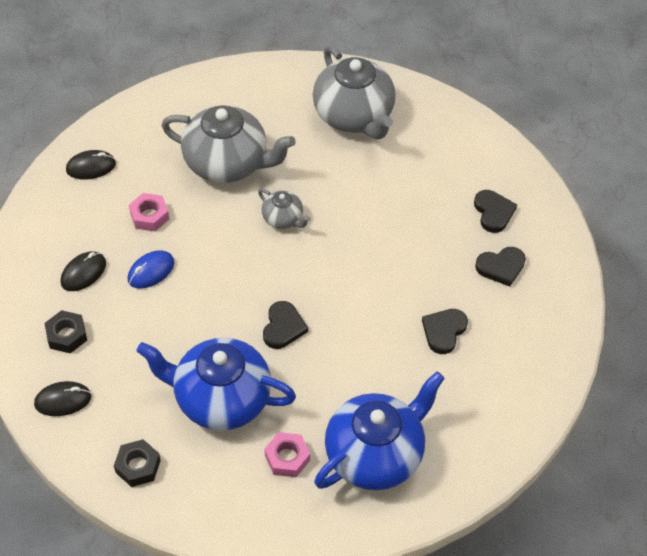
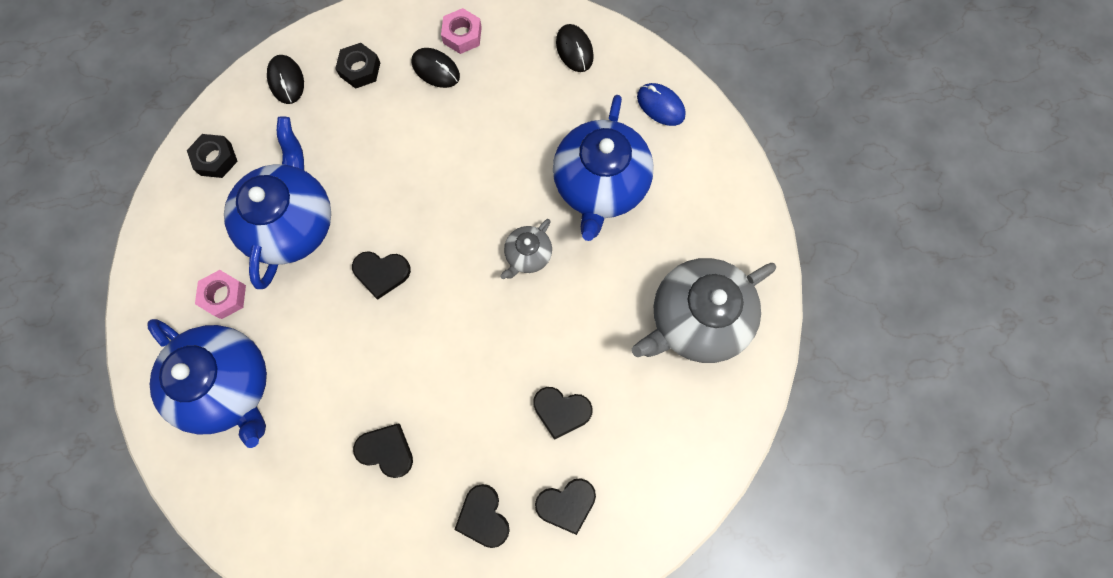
camera: 85 degrees right, 20 degrees up
(149, 216) = (515, 118): pink nut -> pink nut (462, 35)
(151, 271) = (443, 131): blue mouse -> blue mouse (660, 106)
(227, 163) = (600, 185): grey teapot -> blue teapot
(420, 208) = (561, 411): none -> black heart

